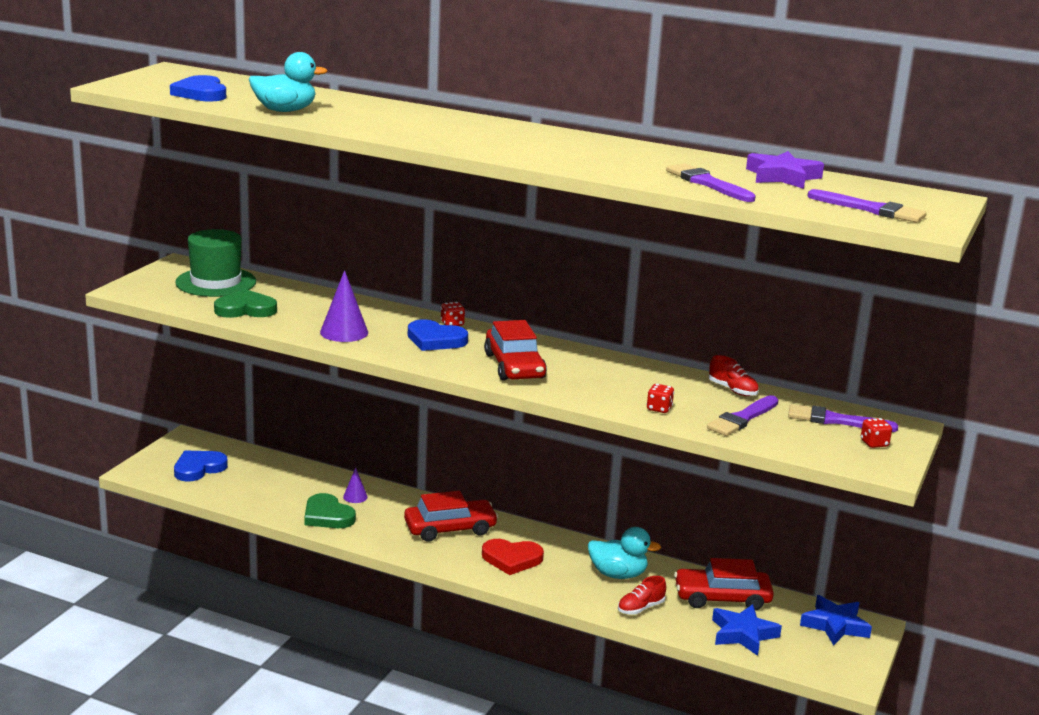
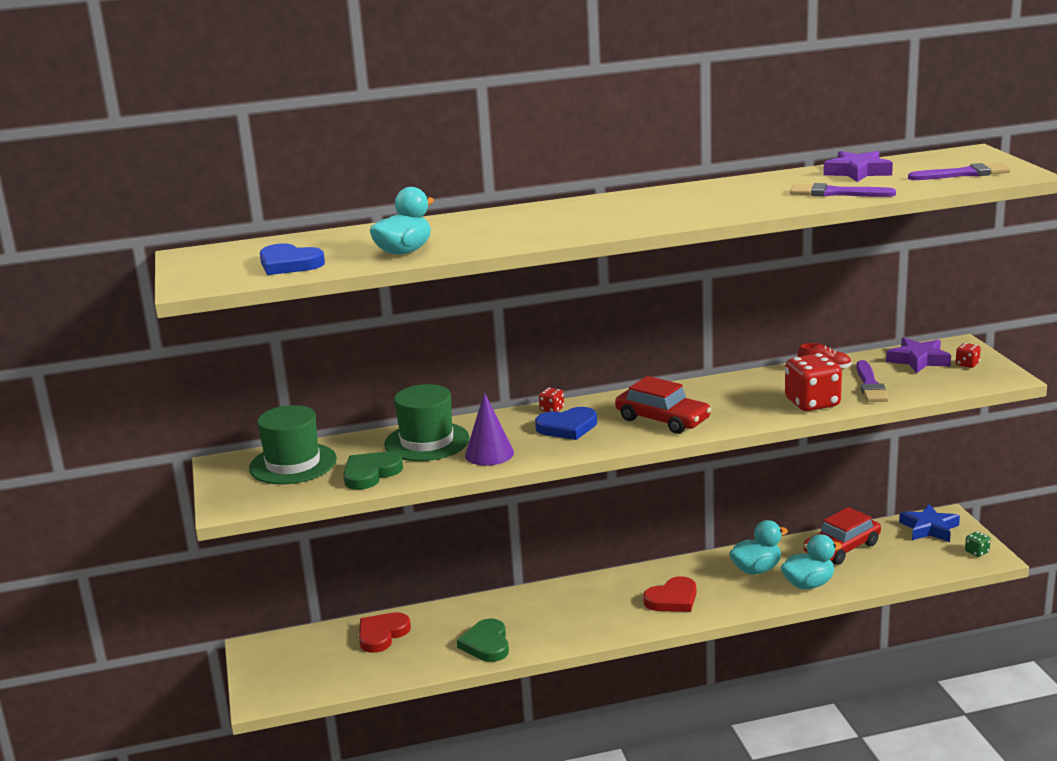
camera: 35 degrees left, 0 degrees up
(198, 468) = (311, 666): blue heart -> none
(274, 473) = (382, 634): none -> red heart
(323, 306) = (427, 442): none -> green hat
(327, 516) = (486, 644): green heart -> green heart turned 75 degrees clockwise
(355, 497) = (481, 617): purple cone -> none
(450, 529) = (593, 602): red car -> none
(640, 608) = (808, 584): red shoe -> turquoise duck
(659, 409) = (812, 403): red dice -> red dice, size x2.21
(743, 634) = (892, 565): blue star -> none
(835, 420) = (918, 360): purple brush -> purple star
(844, 667) = (977, 552): none -> green dice

